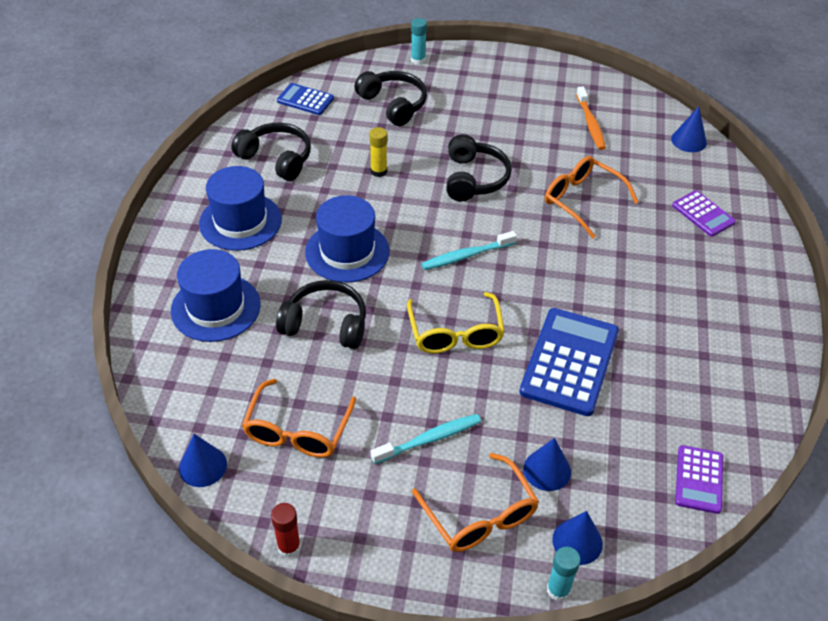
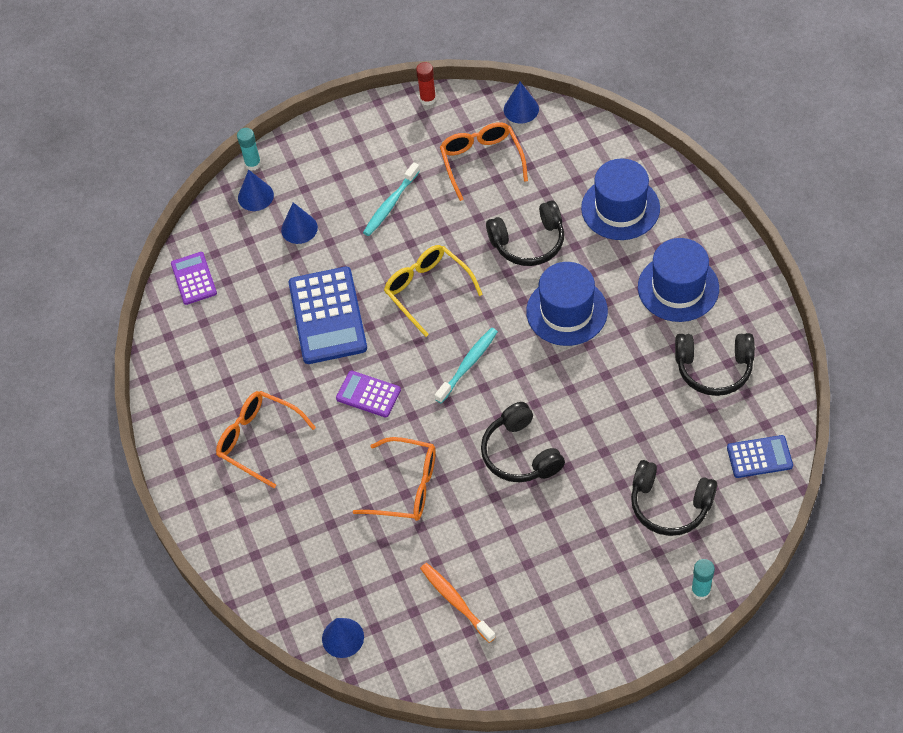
camera: 155 degrees right, 10 degrees up
(378, 171) = (612, 410): yellow glue stick -> none
(479, 515) = (326, 178): orange glasses -> orange glasses (259, 440)
(703, 214) = (287, 537): purple calculator -> purple calculator (368, 394)

